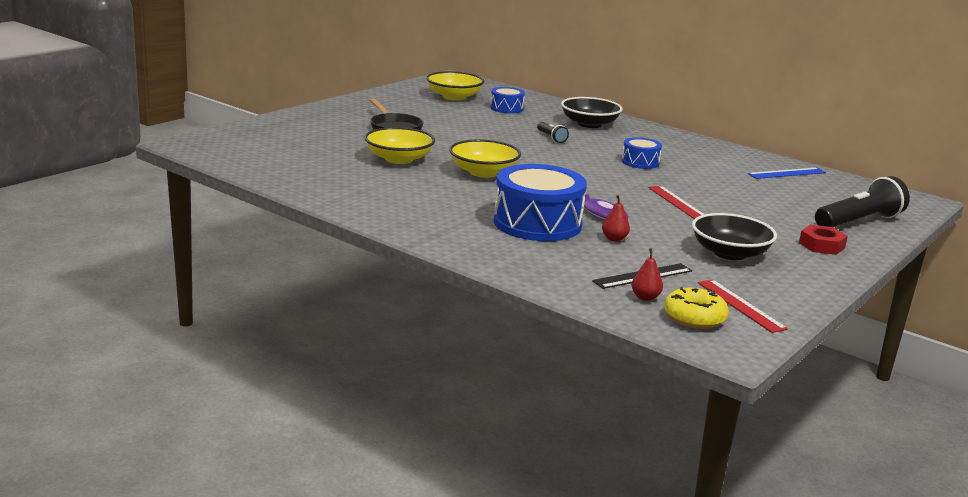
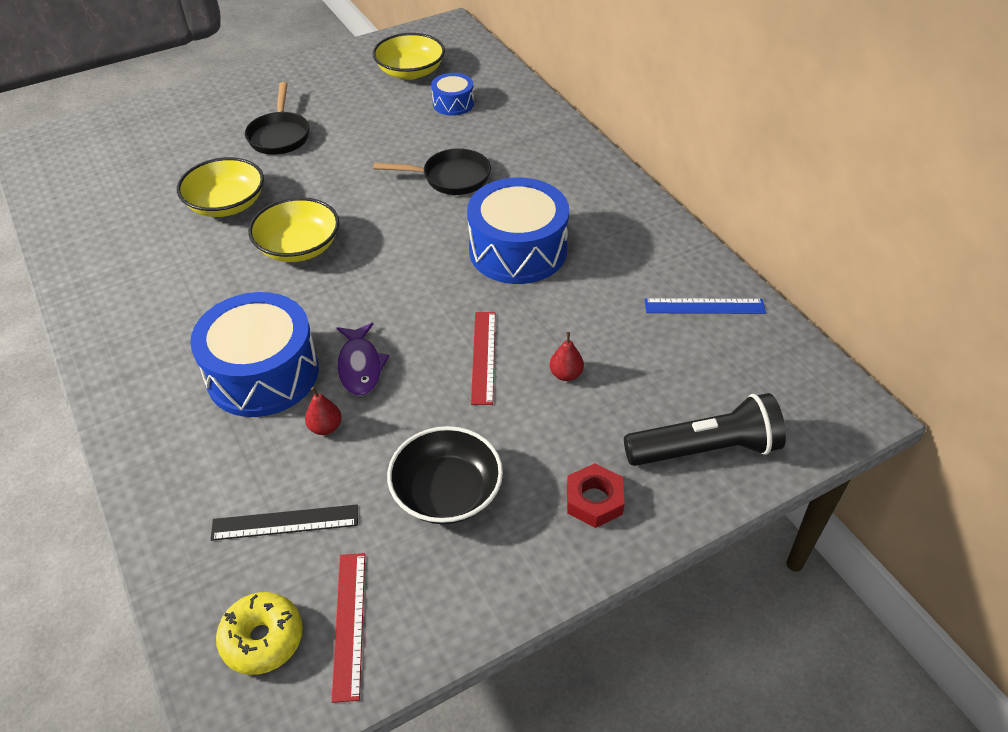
camera: 25 degrees right, 25 degrees up
(551, 138) = (451, 178): black flashlight -> black pan
(589, 124) = (528, 151): black bowl -> none
(640, 162) = (518, 250): blue drum -> blue drum, size x1.98
(645, 297) = (244, 574): red pear -> red pear (566, 374)

